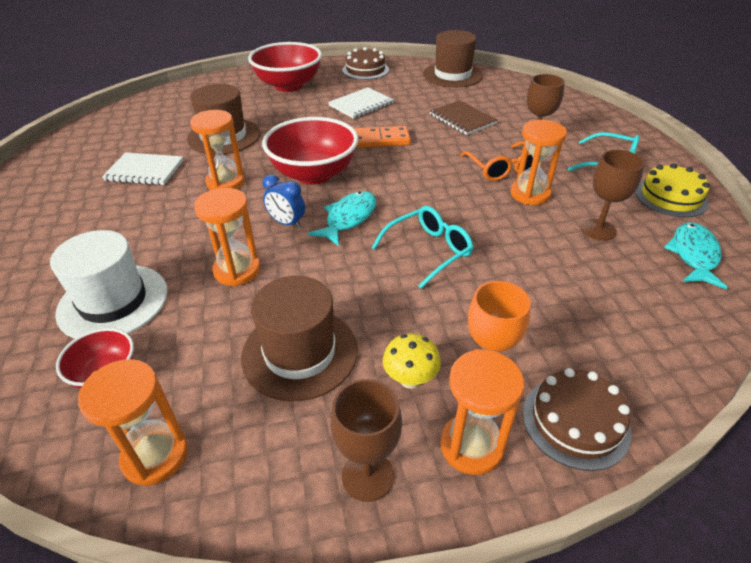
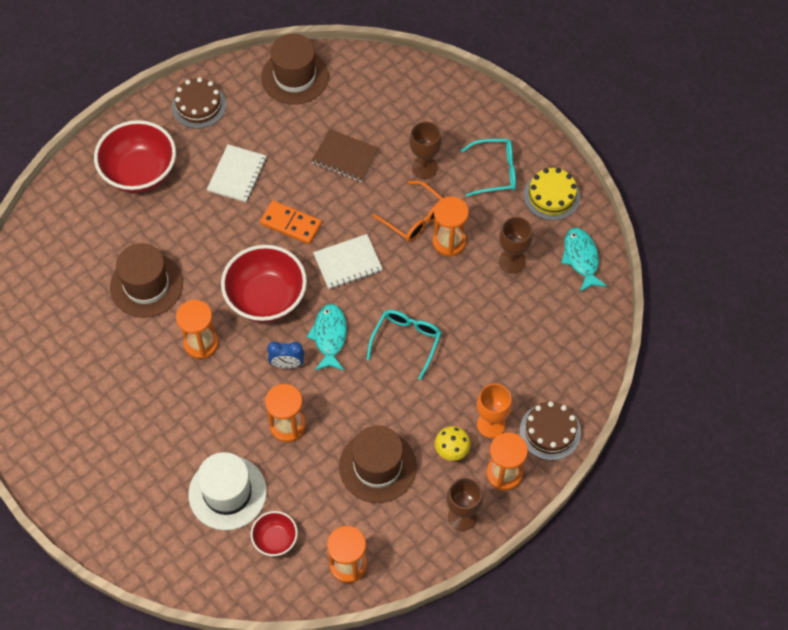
camera: 30 degrees left, 20 degrees up
(144, 170) = (118, 363): white notebook -> white notebook (348, 263)
(380, 140) = (291, 224): orange domino -> orange domino turned 60 degrees clockwise

